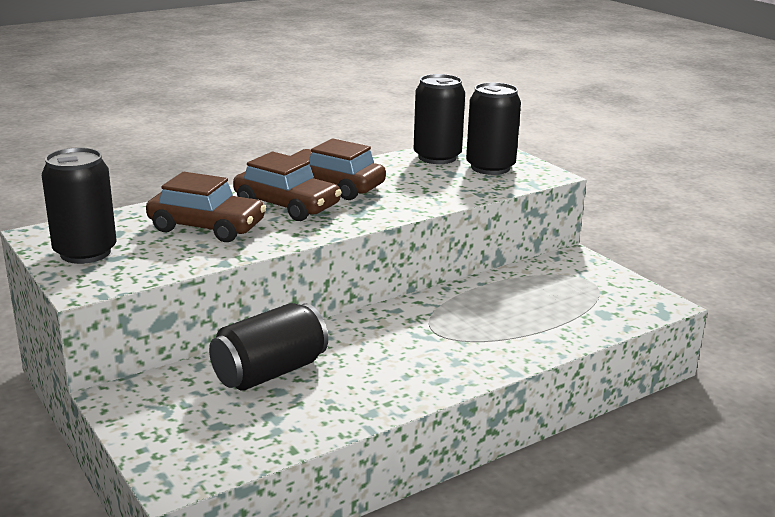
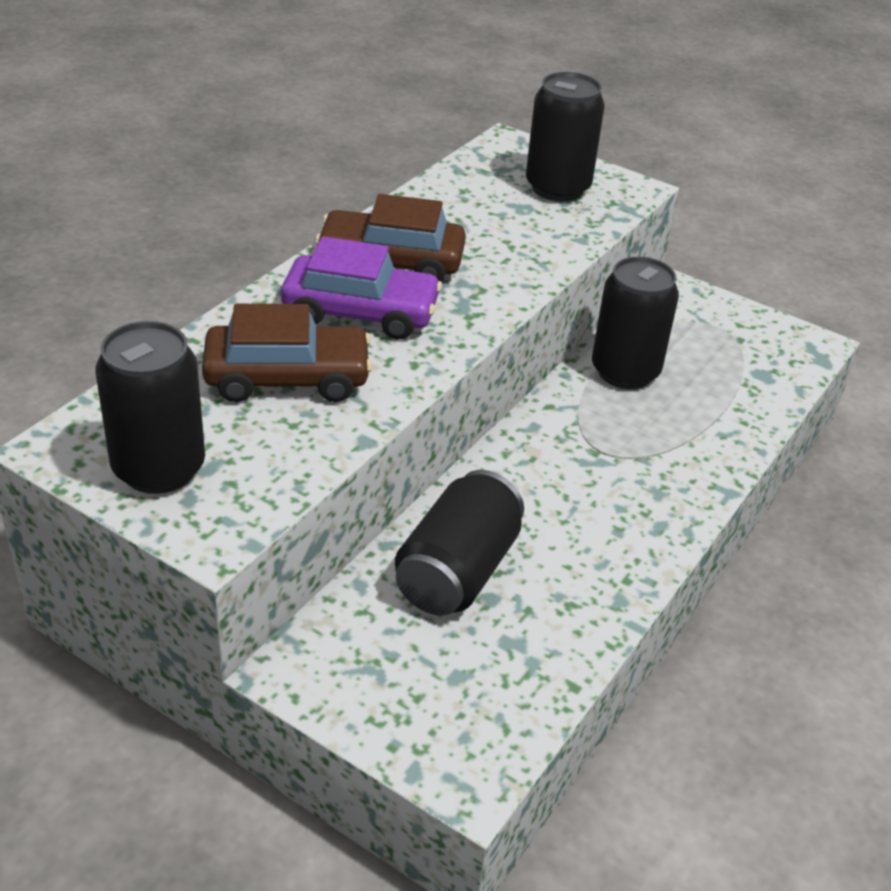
camera: 25 degrees left, 15 degrees up
(287, 205) = (360, 312): brown car -> purple car
(437, 157) = (479, 180): black can -> black can (625, 371)

